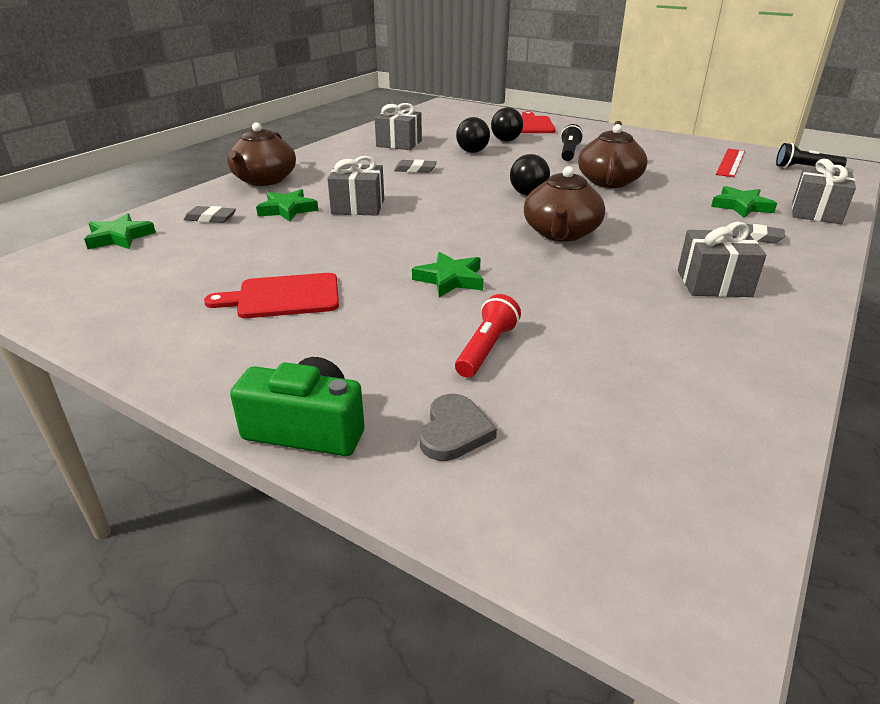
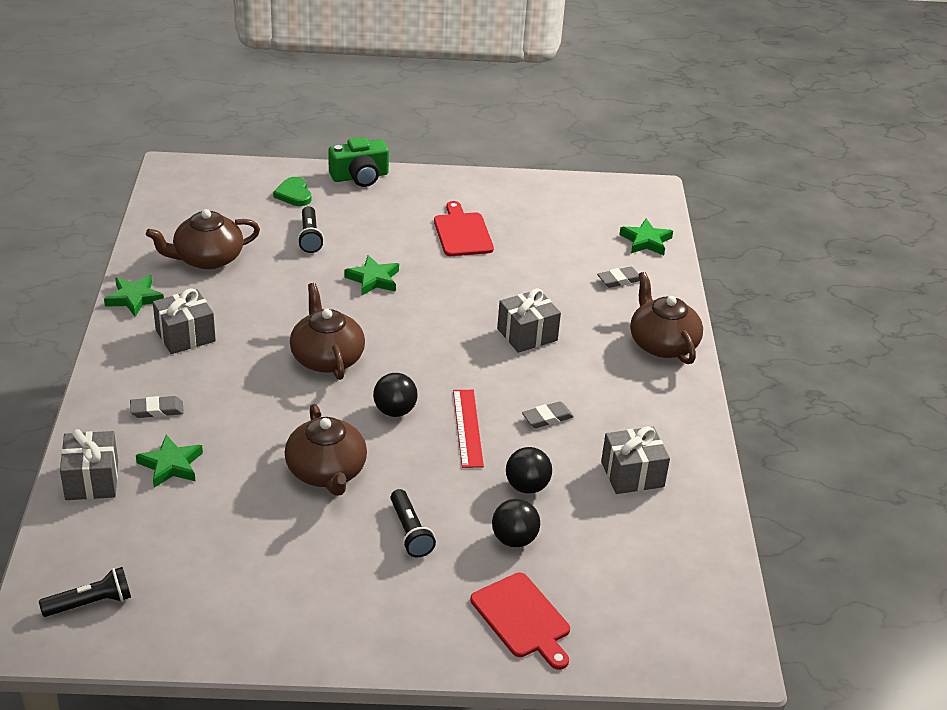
camera: 145 degrees right, 5 degrees up
(283, 297) = (462, 233): red cutting board -> red cutting board turned 60 degrees counterclockwise
(287, 210) = (578, 310): green star -> green star (134, 298)
(454, 431) = (294, 194): grey heart -> green heart
(486, 349) = (310, 237): red flashlight -> black flashlight
(661, 362) = (207, 258): none -> brown teapot
(730, 162) = (191, 584): red ruler -> red ruler (467, 428)

